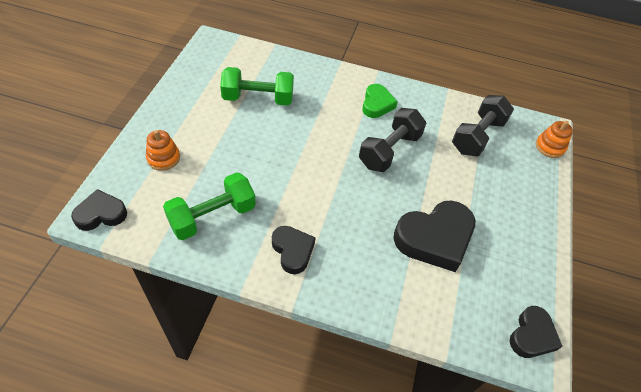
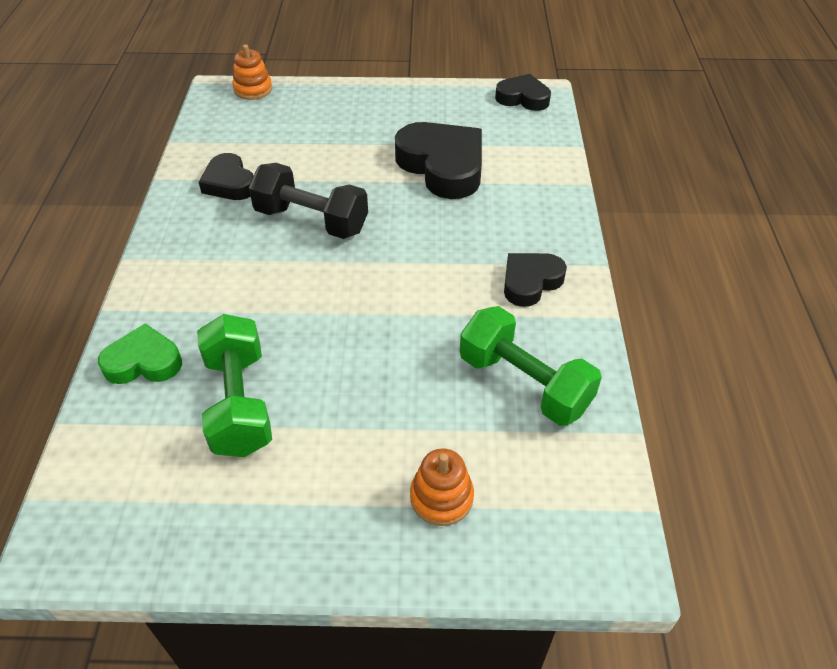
camera: 100 degrees left, 5 degrees down
(101, 214) = (602, 540): black heart -> black heart (229, 183)
(377, 104) = (213, 247): green heart -> green heart (143, 362)
(477, 136) = (253, 145): black dumbbell -> none

